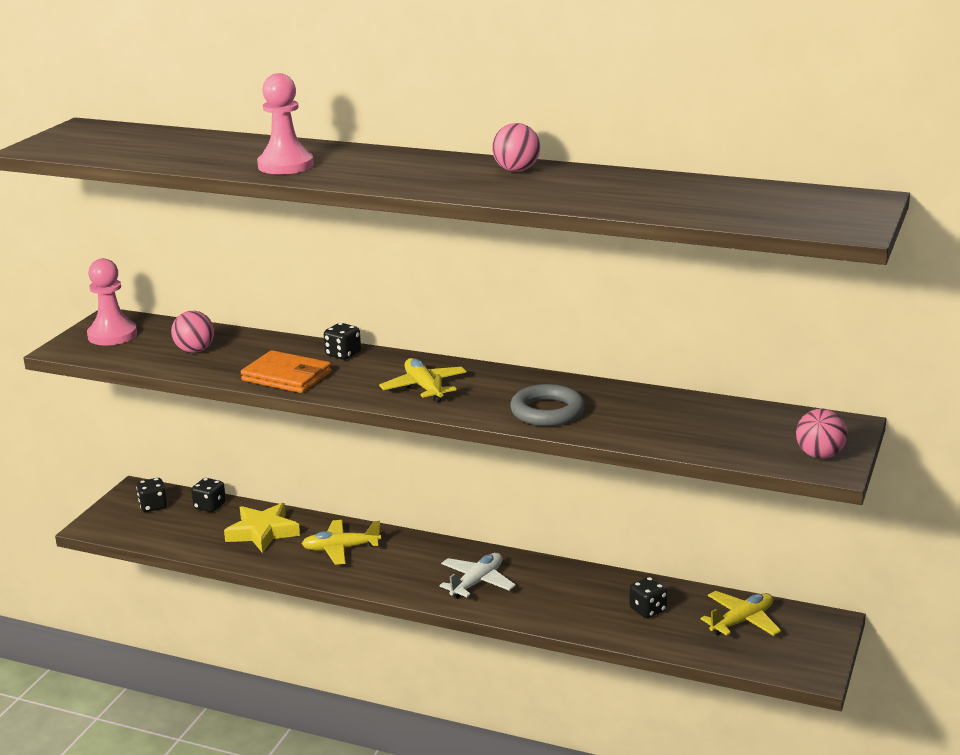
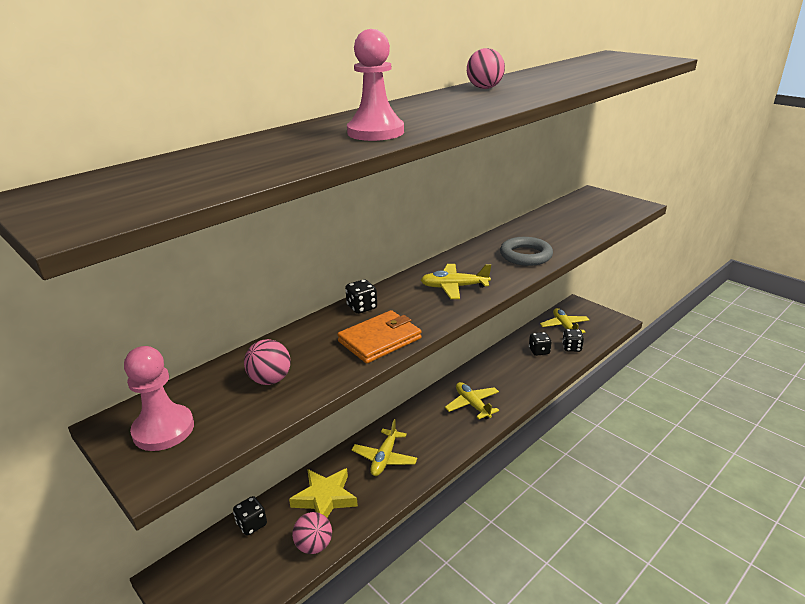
camera: 65 degrees left, 5 degrees up
(153, 506) = (213, 568): black dice -> black dice (571, 348)
(477, 582) = (472, 405): white plane -> yellow plane
(819, 455) = (625, 205): pink ball -> pink ball (314, 545)

